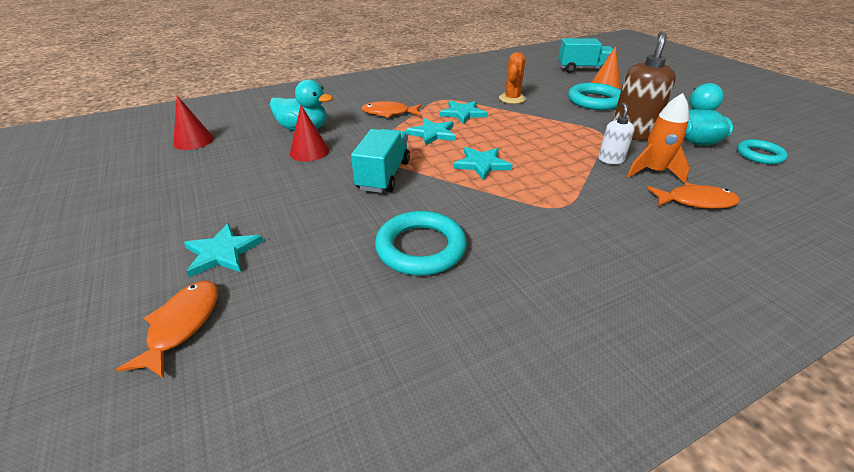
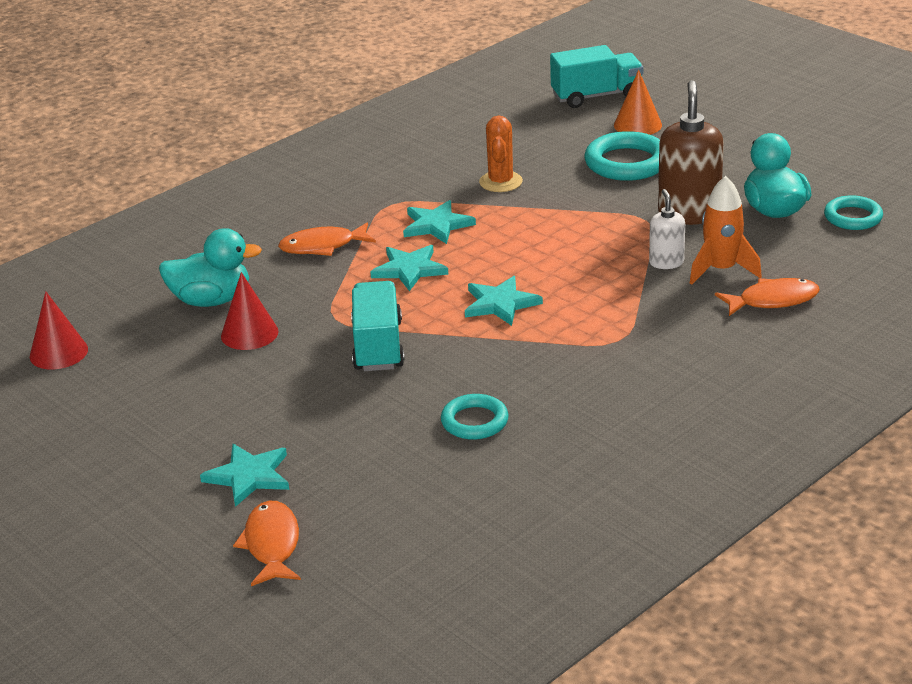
camera: 15 degrees left, 5 degrees down
(420, 248) = (474, 421): turquoise ring -> turquoise ring, size x0.64

